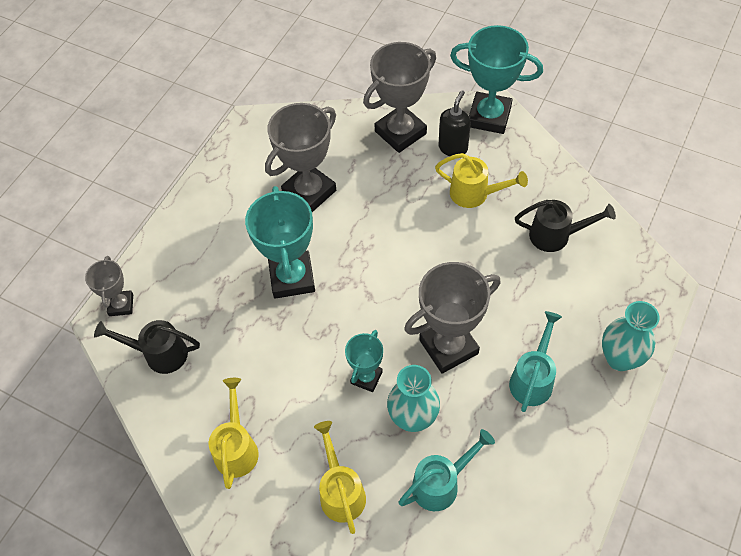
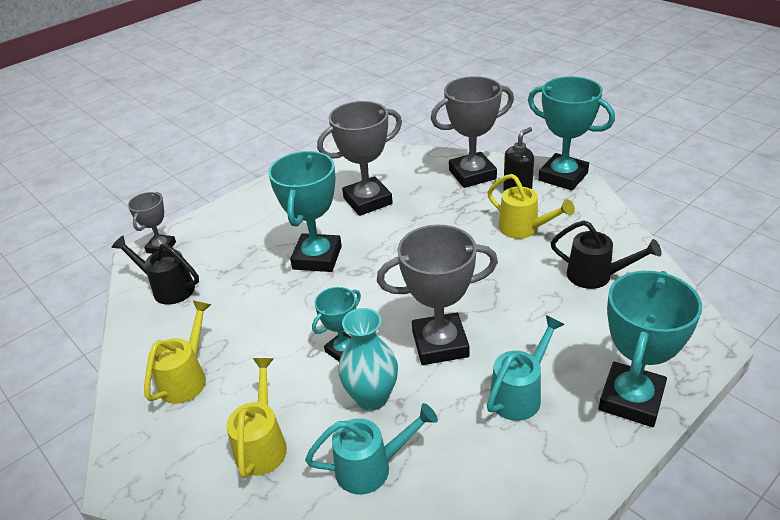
camera: 20 degrees right, 20 degrees down
(620, 358) = (631, 399): turquoise vase -> turquoise trophy

